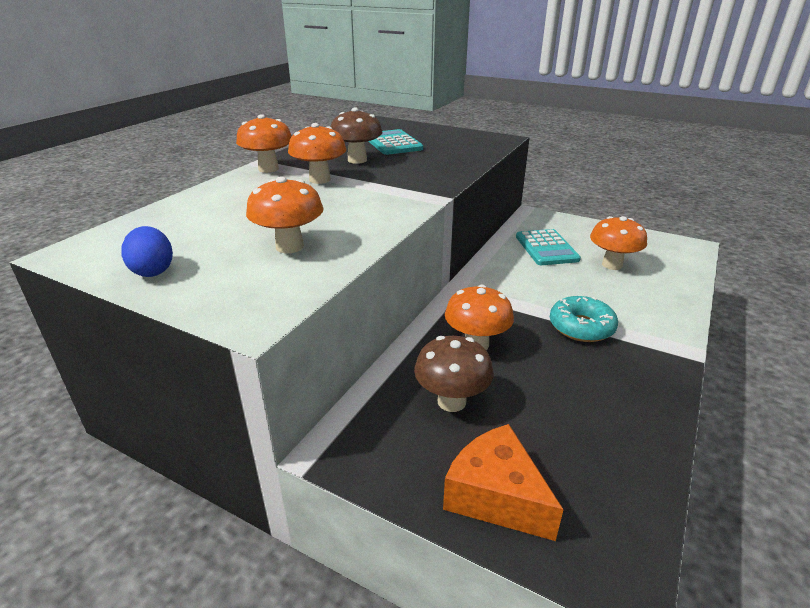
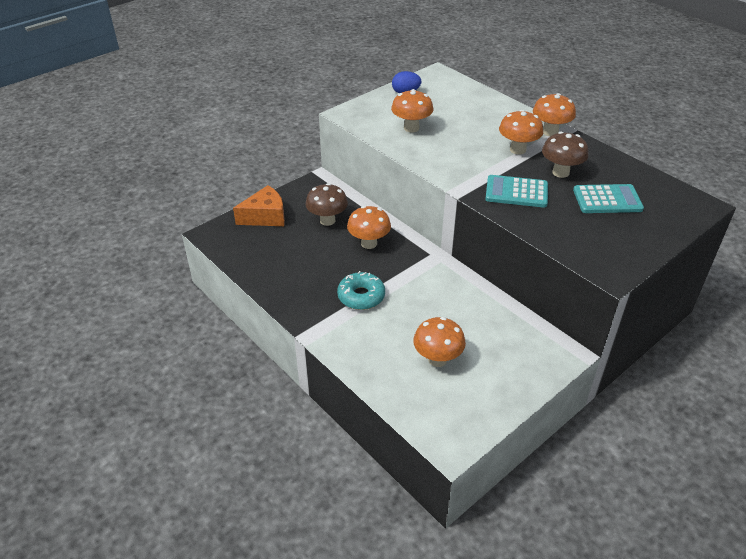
camera: 110 degrees right, 10 degrees up
(546, 248) = (485, 330): turquoise calculator -> turquoise calculator (516, 192)

